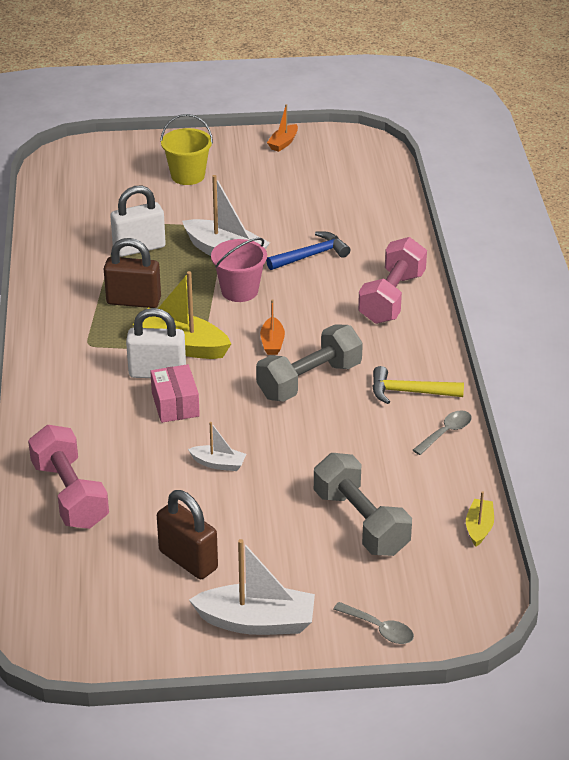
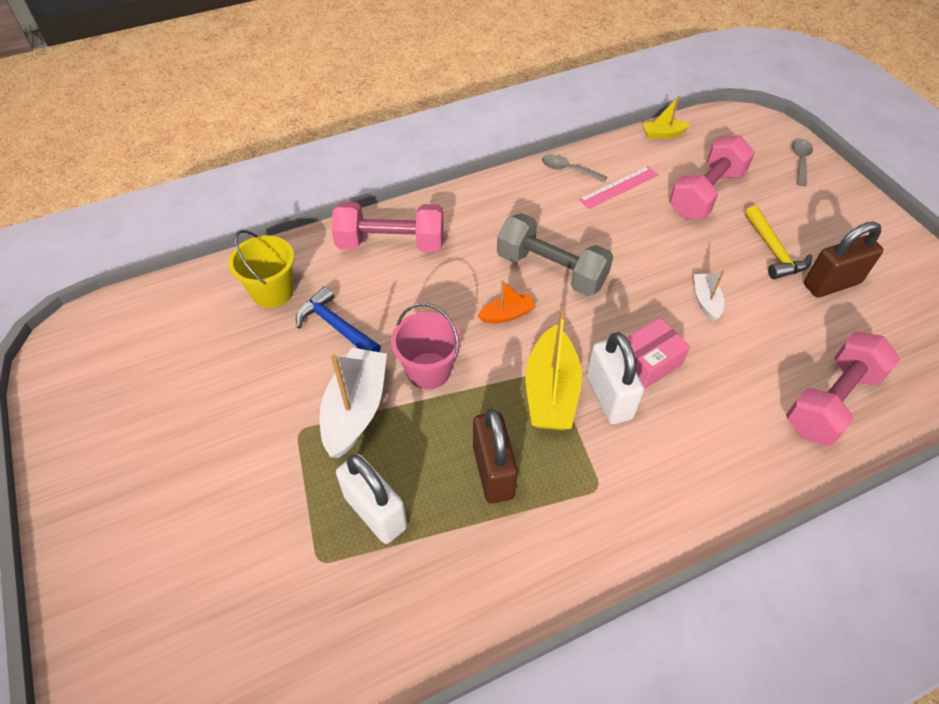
camera: 110 degrees left, 15 degrees up
(188, 176) = (175, 519): yellow bucket -> yellow bucket (272, 292)
(188, 560) = (831, 284): brown padlock -> brown padlock turned 45 degrees clockwise
(257, 622) = (853, 224): white boat -> none
(283, 143) = (71, 429): orange boat -> none
(361, 522) = (706, 194): grey dumbbell -> pink dumbbell
(402, 460) = (618, 187): none -> pink ruler
(409, 392) = (528, 201): yellow hammer -> yellow hammer (773, 251)

